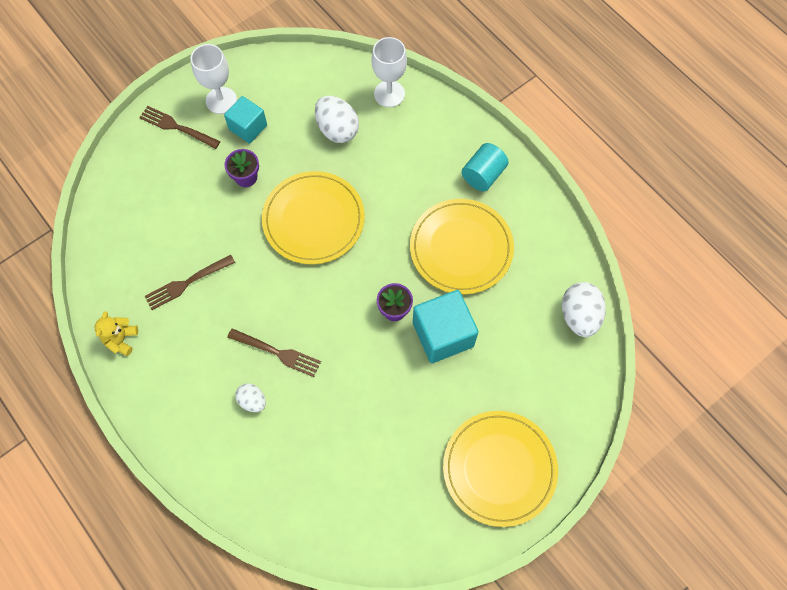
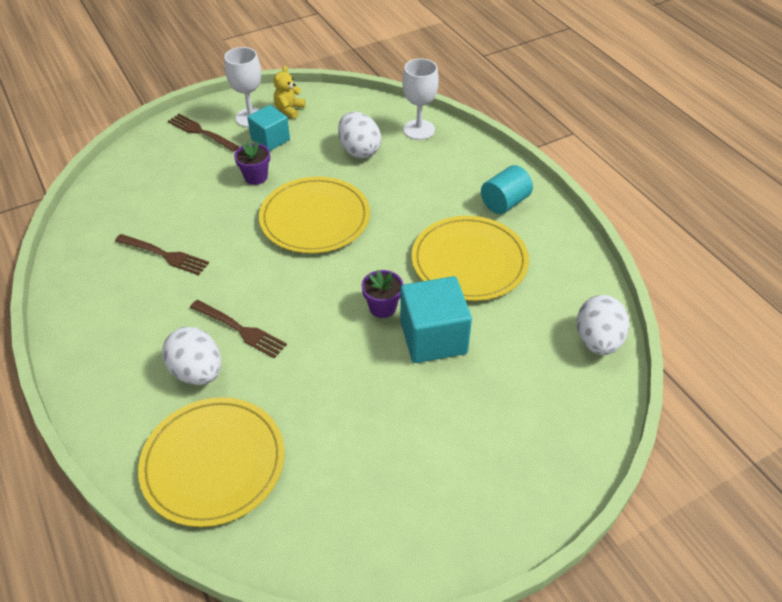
camera: 10 degrees right, 20 degrees down
(121, 339) = (76, 295): yellow teddy bear -> yellow teddy bear (289, 110)
(187, 283) = (164, 255): brown fork -> brown fork turned 135 degrees counterclockwise
(252, 401) = (197, 372): white egg -> white egg, size x1.73
(499, 468) = (477, 487): yellow plate -> yellow plate (213, 463)

